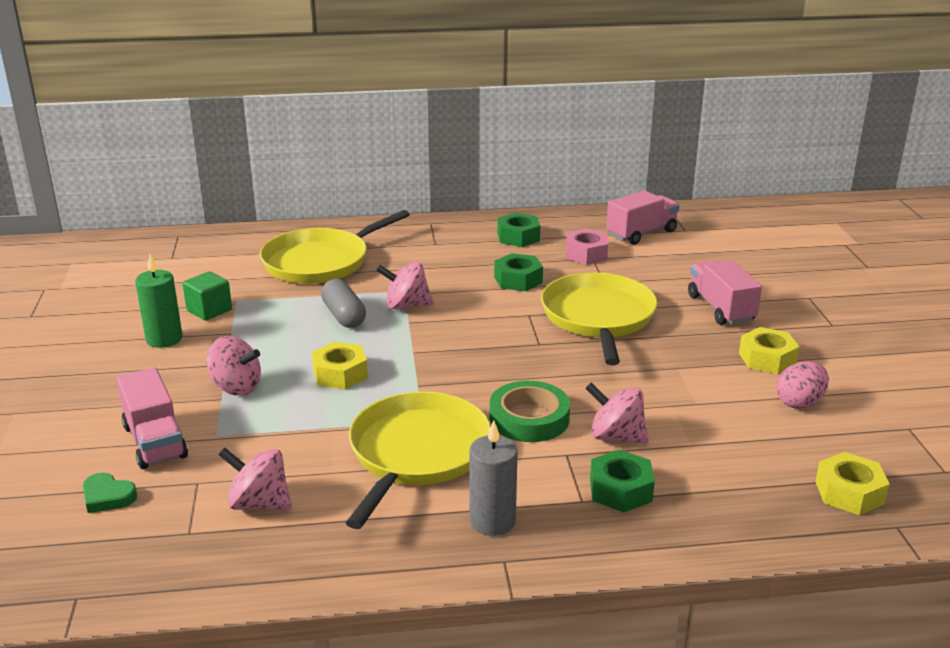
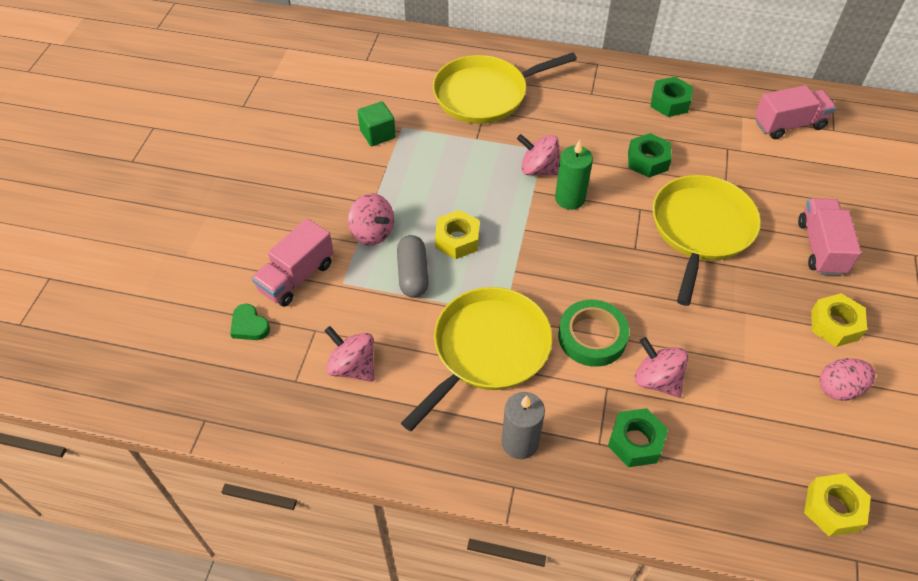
camera: 20 degrees right, 25 degrees up
(155, 442) = (297, 277): pink truck -> pink truck turned 45 degrees clockwise
(164, 339) = (334, 160): green candle -> green candle (570, 198)
(344, 316) = (482, 169): grey capsule -> grey capsule (413, 274)
(586, 254) = (724, 141): pink nut -> none

